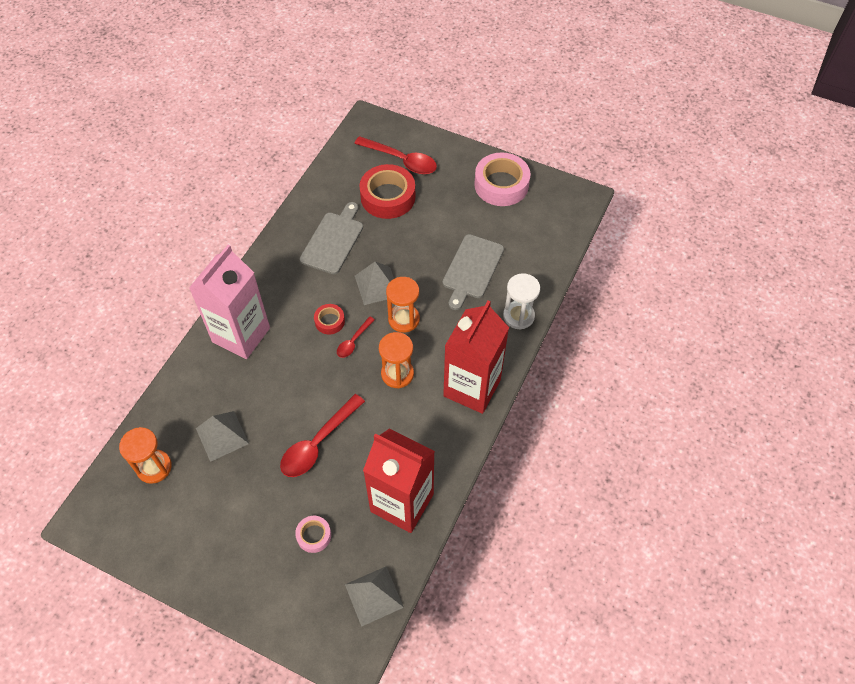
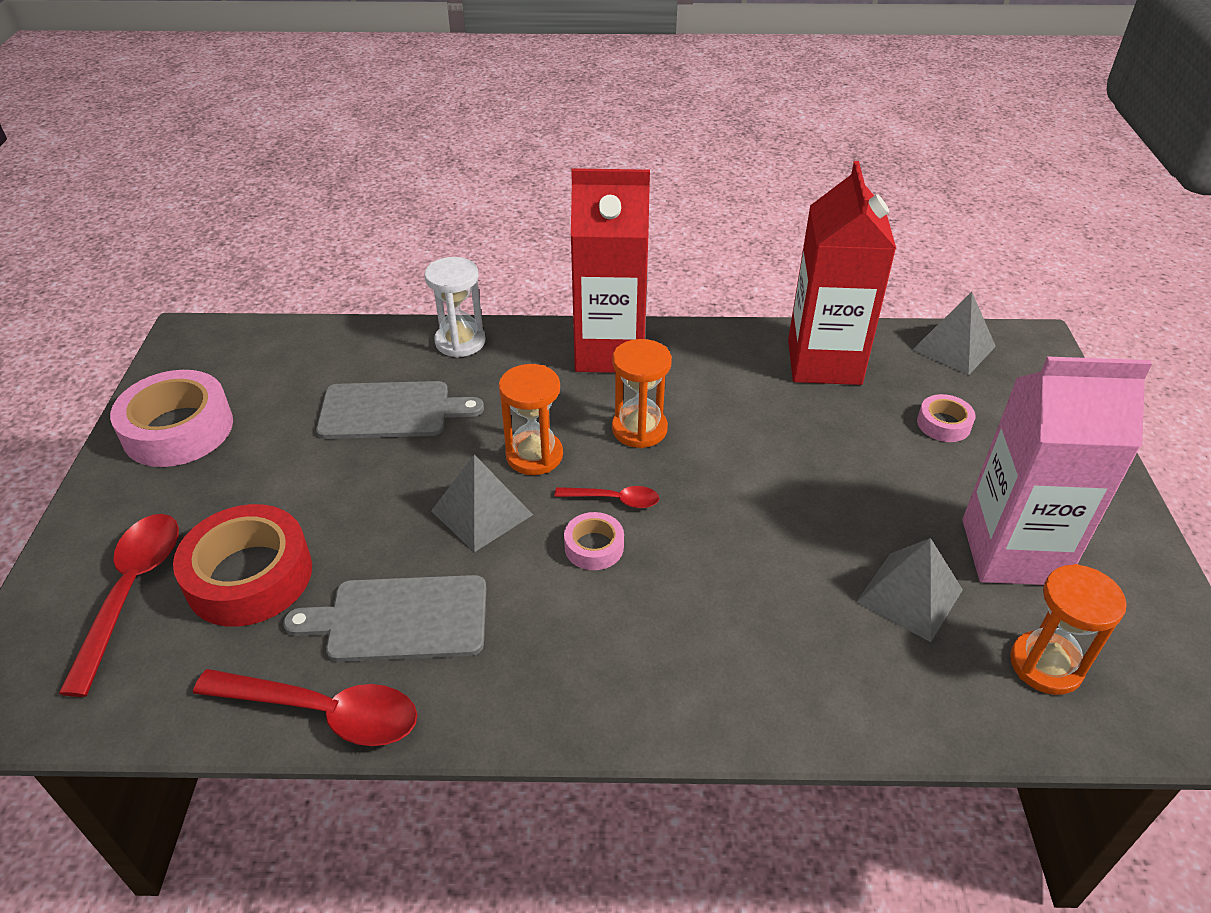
camera: 115 degrees left, 15 degrees down
(241, 335) = (705, 669): pink carton -> pink carton (1012, 552)
(318, 443) = (817, 472): red spoon -> red spoon (323, 712)
(329, 321) = (594, 547): red tape -> pink tape

